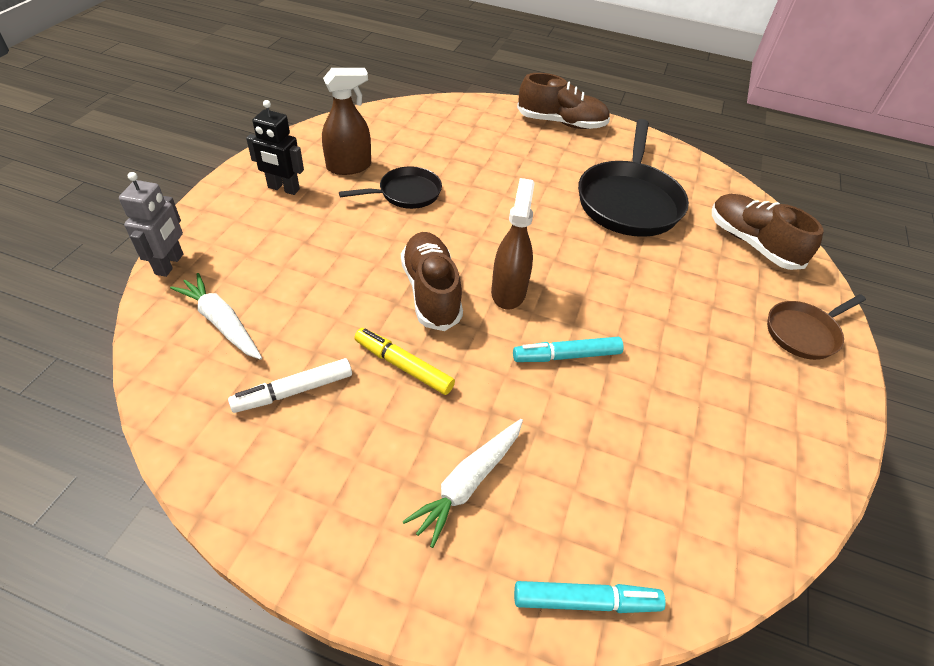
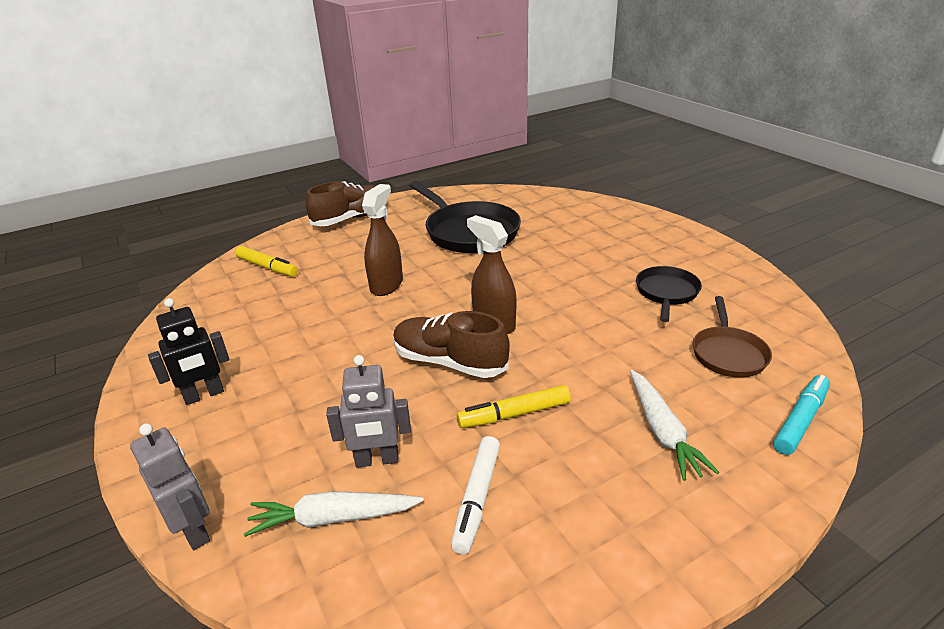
camera: 45 degrees left, 15 degrees down
(290, 313) = (377, 460): none -> grey robot
(349, 166) = (238, 341): brown spray bottle -> brown spray bottle (386, 285)
(406, 193) = (319, 324): black pan -> black pan (666, 293)
(445, 124) = (267, 267): none -> yellow marker
(566, 356) = (583, 327): turquoise marker -> none
(752, 243) = (561, 210): brown shoe -> none
(804, 332) = (650, 231): brown pan -> brown pan (728, 353)

